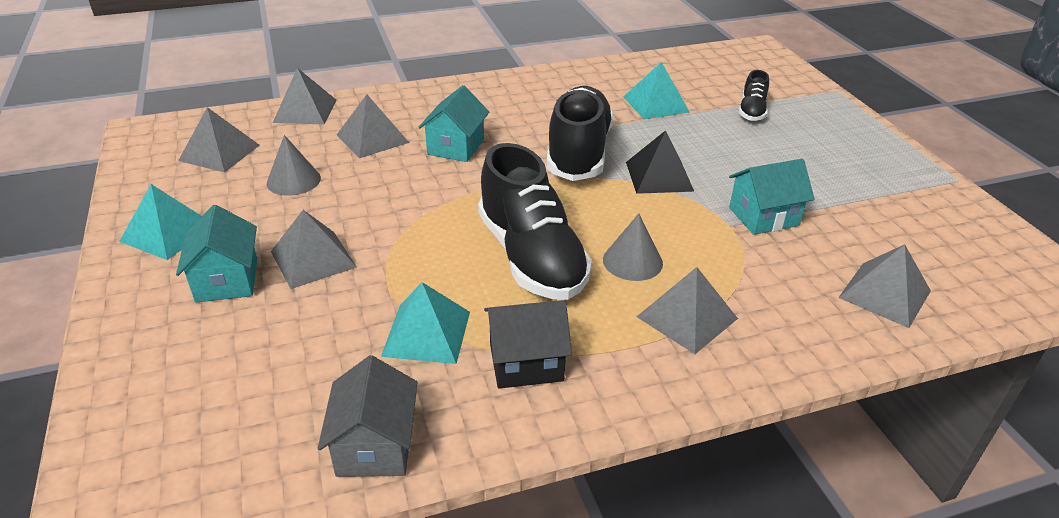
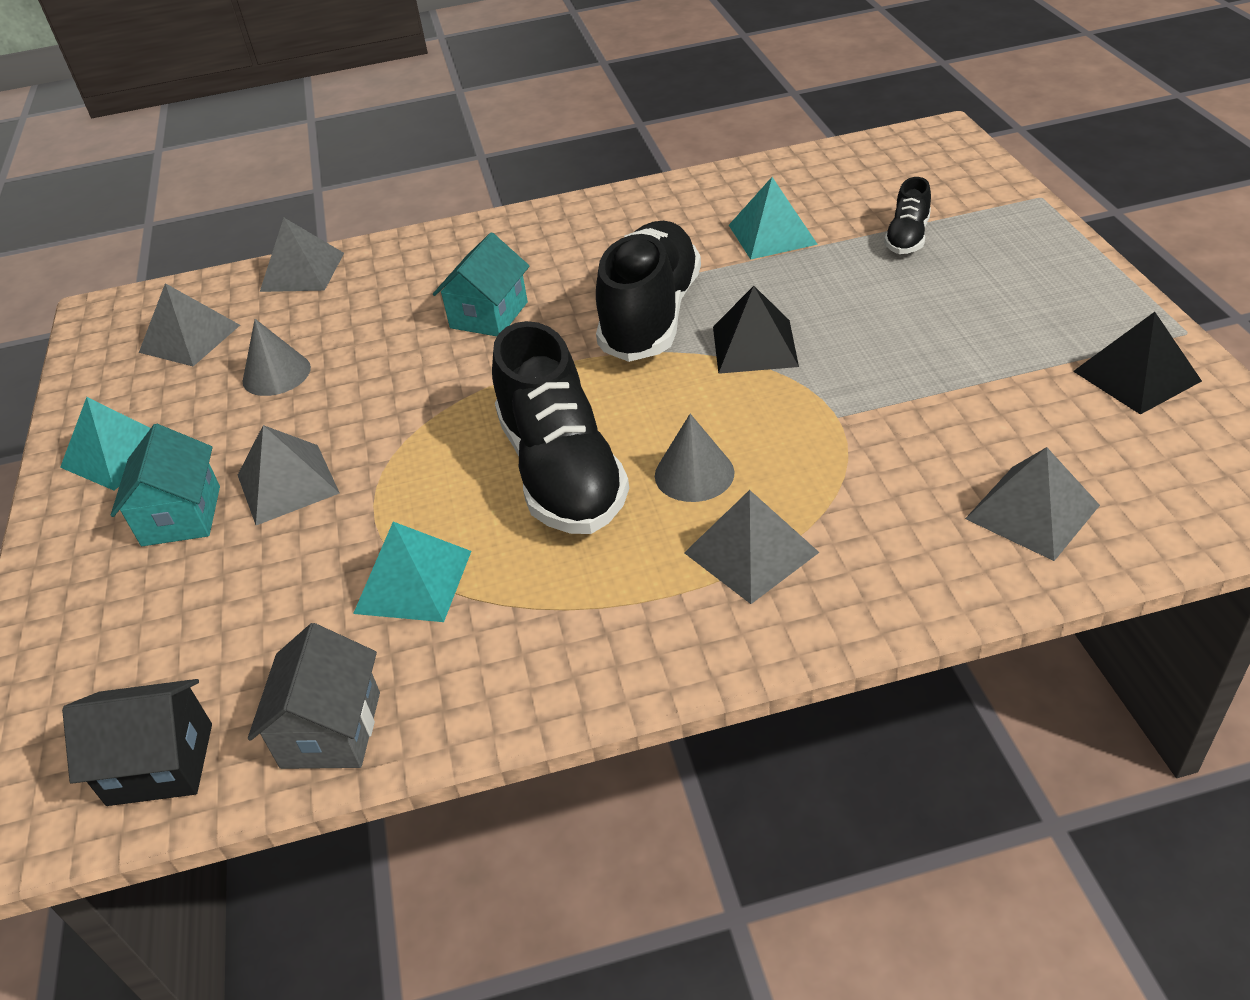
camera: 10 degrees right, 5 degrees up
(372, 138) = (382, 308): grey pyramid -> none
(526, 362) = (531, 619): black house -> black house (160, 764)
(763, 216) = (887, 401): turquoise house -> none
(932, 206) = (1136, 376): none -> black pyramid

